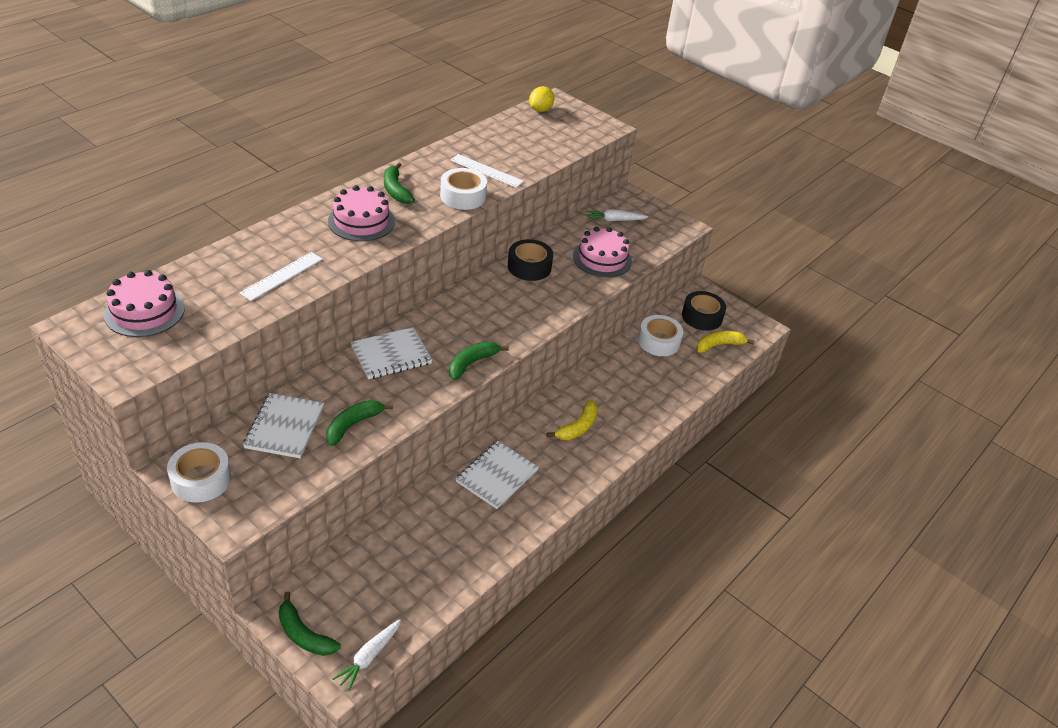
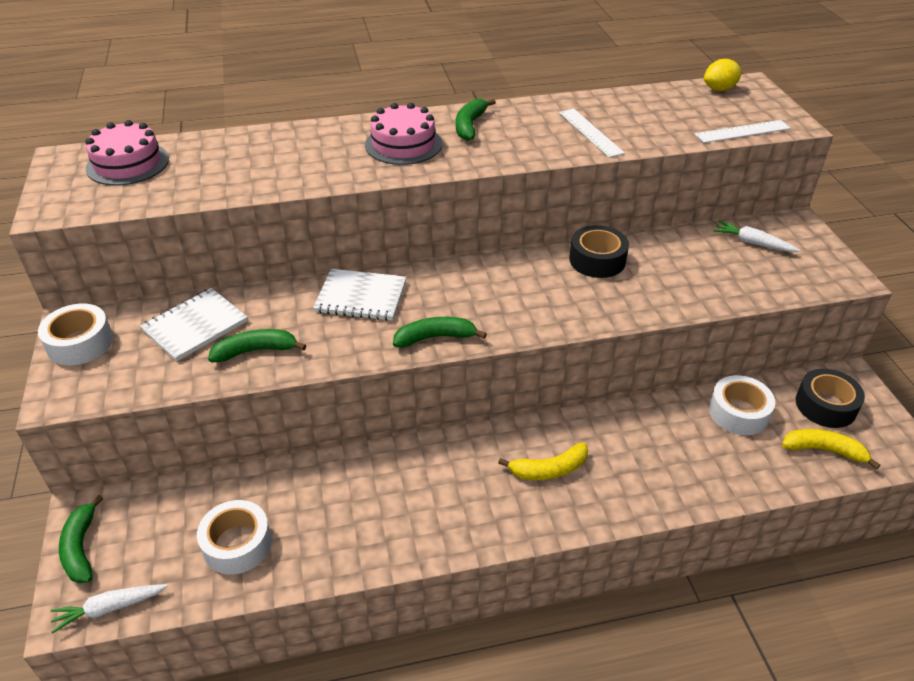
camera: 40 degrees right, 0 degrees up
(282, 276) = (273, 170): white ruler -> white ruler (742, 131)
(463, 196) = (537, 150): white tape -> white tape (237, 544)
(497, 476) = (409, 481): white notebook -> none
(602, 259) = (698, 280): pink cake -> none

